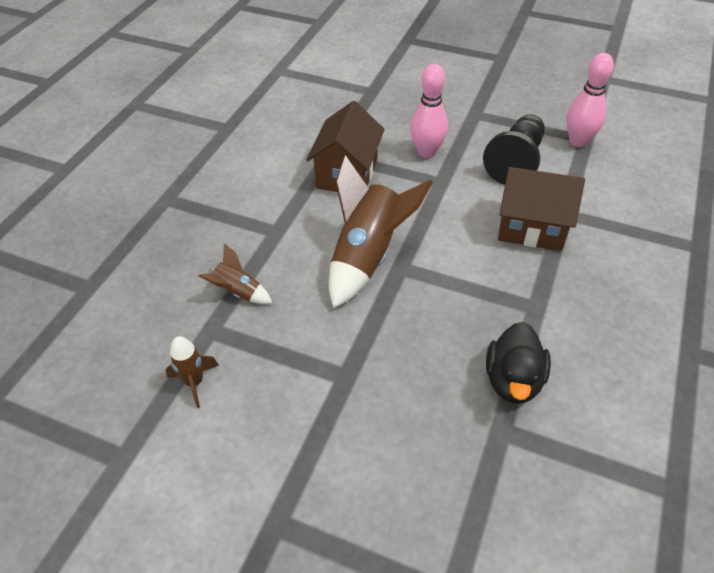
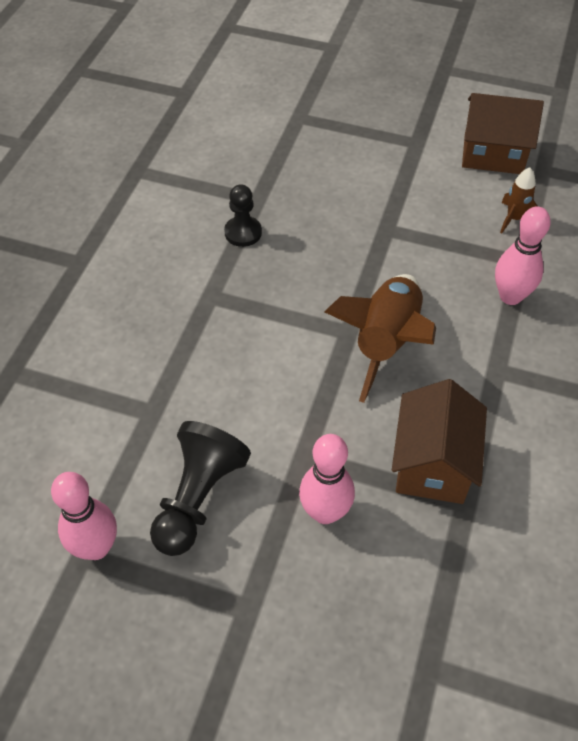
camera: 175 degrees right, 5 degrees up
(238, 292) = (510, 296): brown rocket -> pink bowling pin
(513, 380) = (243, 232): black duck -> black pawn
(531, 227) = (197, 389): brown house -> brown house (493, 154)

